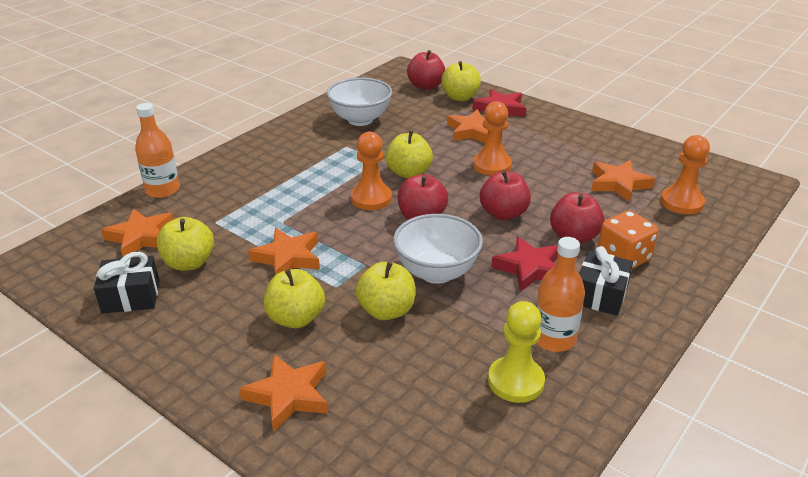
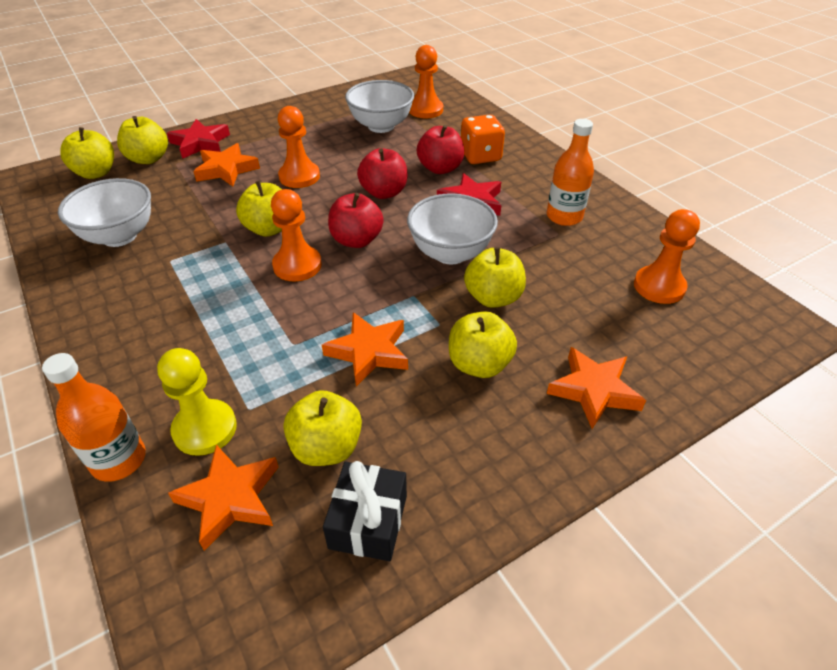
camera: 70 degrees left, 10 degrees up
(426, 86) = (96, 173): red apple -> yellow apple
(471, 432) = (659, 286): none -> orange pawn
(515, 381) = (607, 249): yellow pawn -> yellow pawn (205, 429)
(600, 294) = (520, 180): black gift -> none
(618, 184) = (381, 126): orange star -> white bowl

